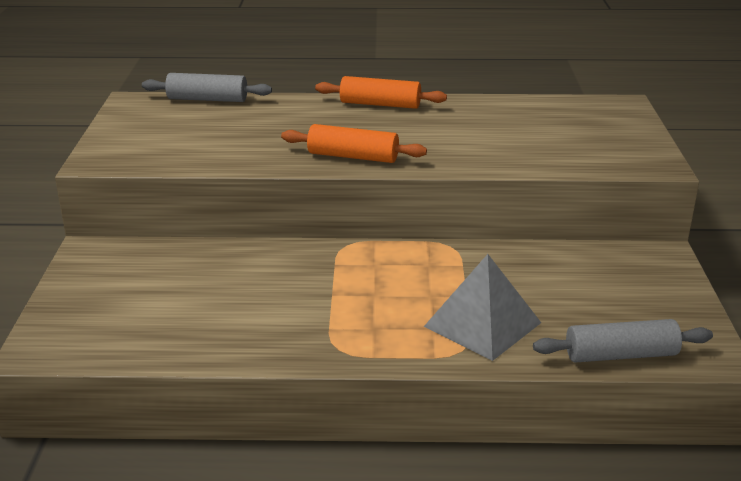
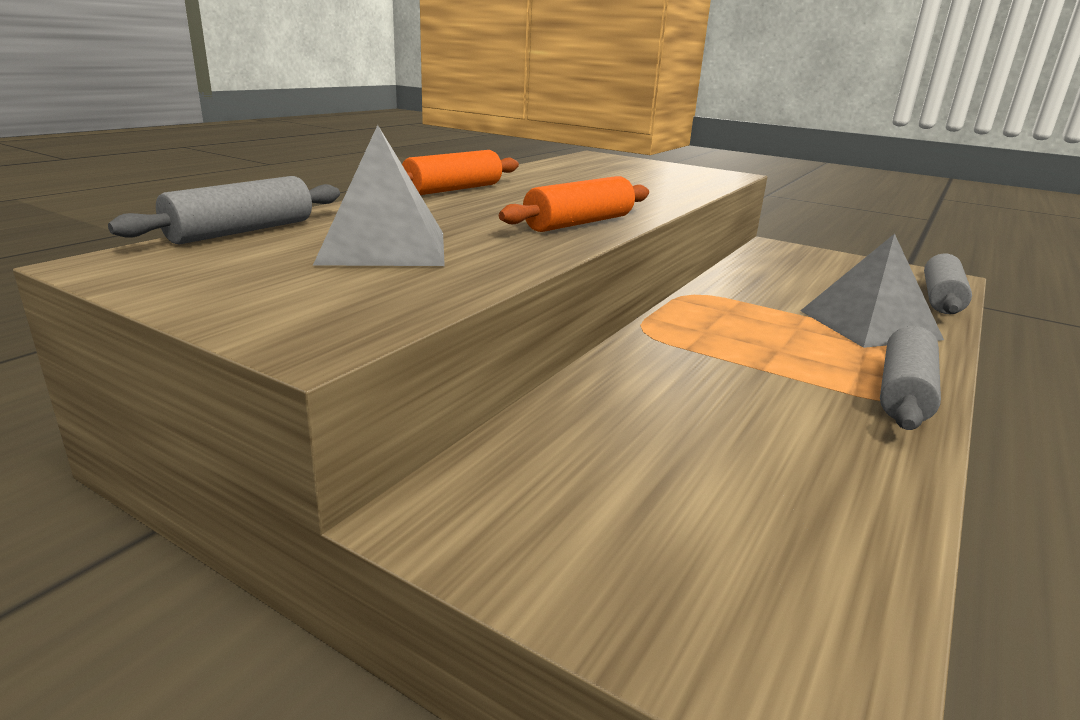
camera: 60 degrees left, 5 degrees down
(225, 131) = (383, 247): none -> grey pyramid
(352, 348) = (904, 392): none -> grey rolling pin

